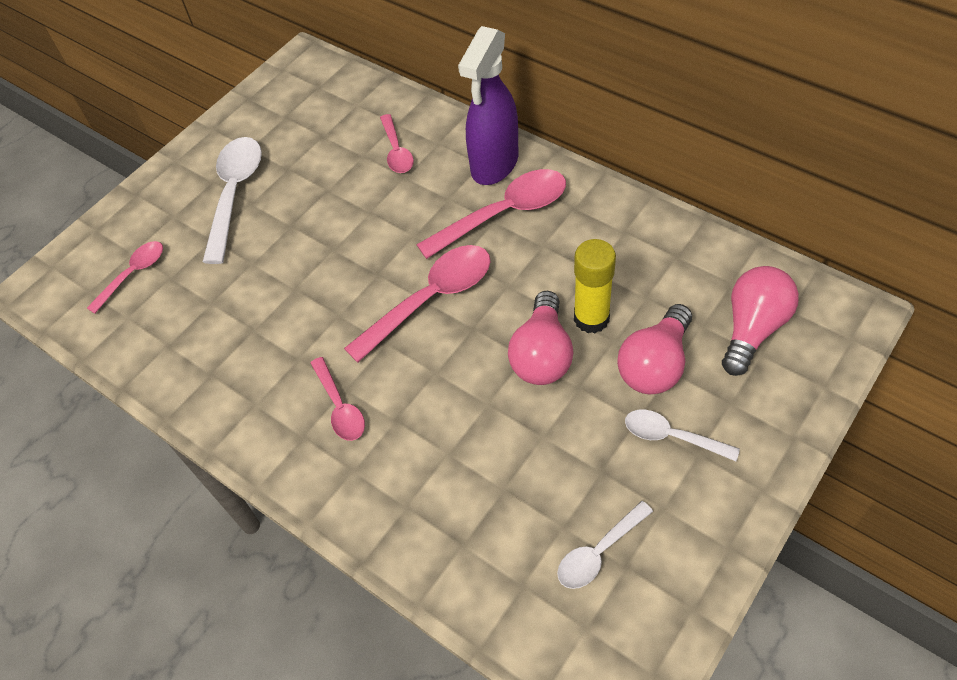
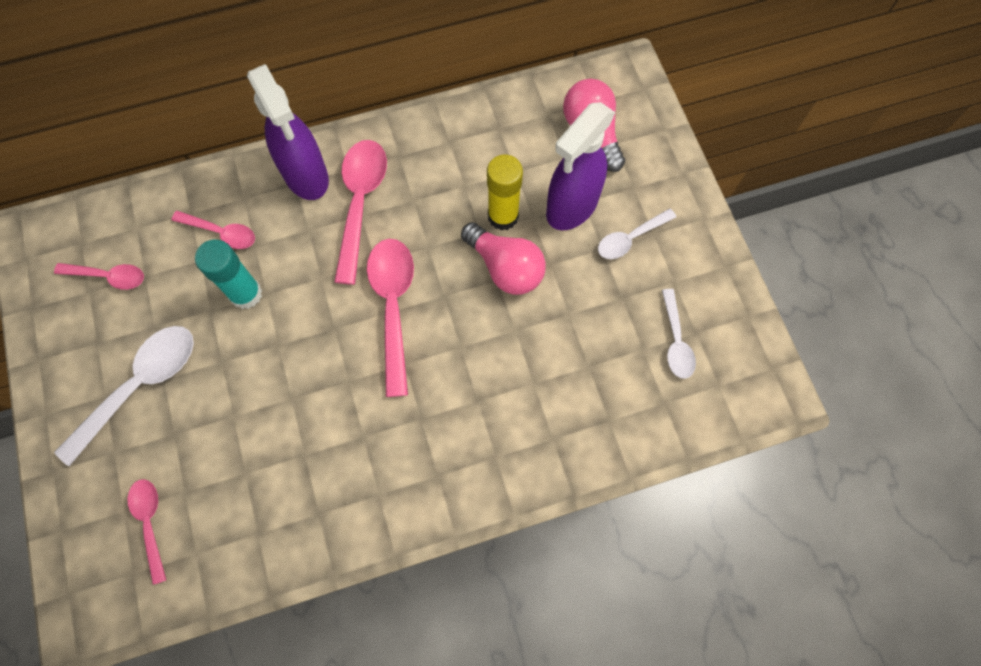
camera: 60 degrees left, 15 degrees up
(235, 194) = (140, 386): white spoon -> white spoon turned 90 degrees clockwise
(340, 407) = (434, 432): pink spoon -> pink spoon (108, 276)
(359, 200) = (246, 294): none -> turquoise glue stick
(655, 364) = (571, 207): pink light bulb -> purple spray bottle

